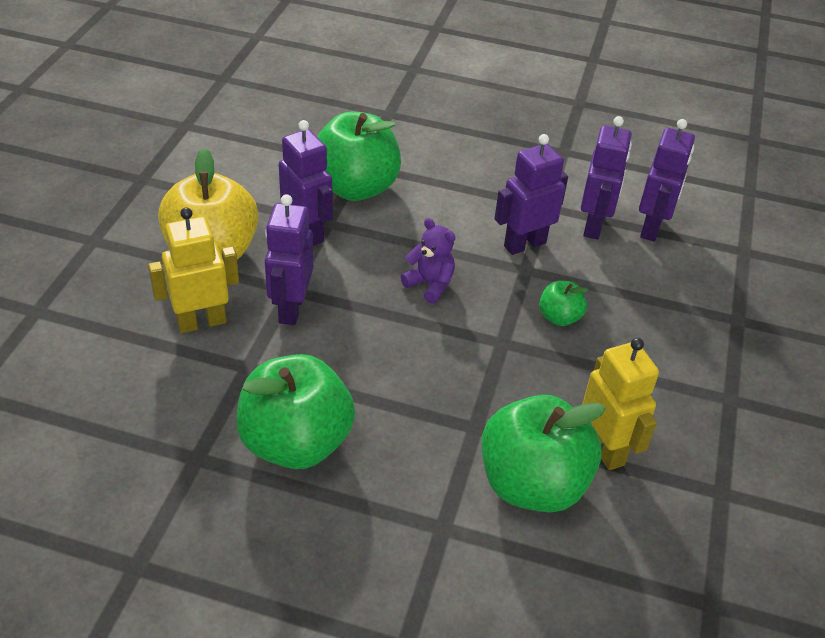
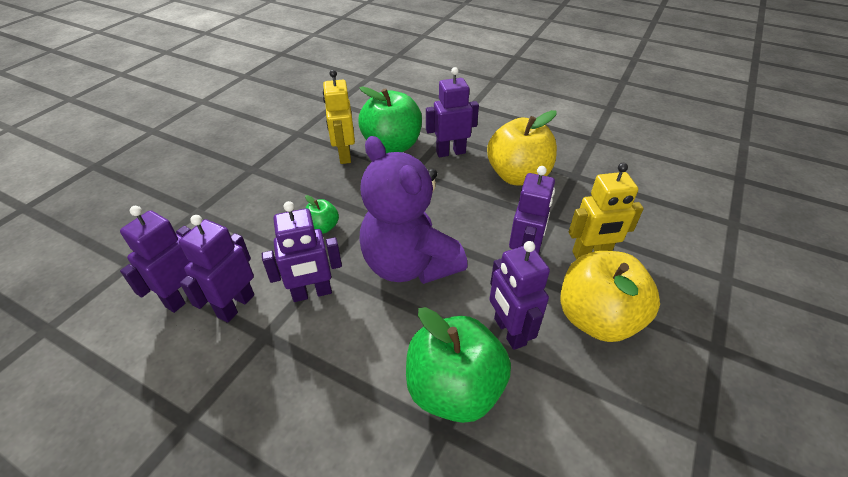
camera: 165 degrees left, 0 degrees up
(296, 442) = (518, 176): green apple -> yellow apple
(421, 483) = (450, 152): none -> purple robot
(430, 284) = (409, 264): purple teddy bear -> purple teddy bear, size x2.35

